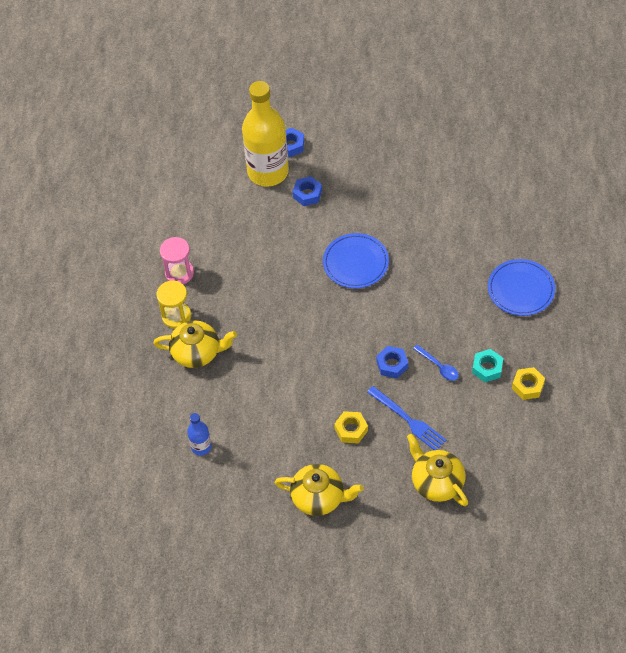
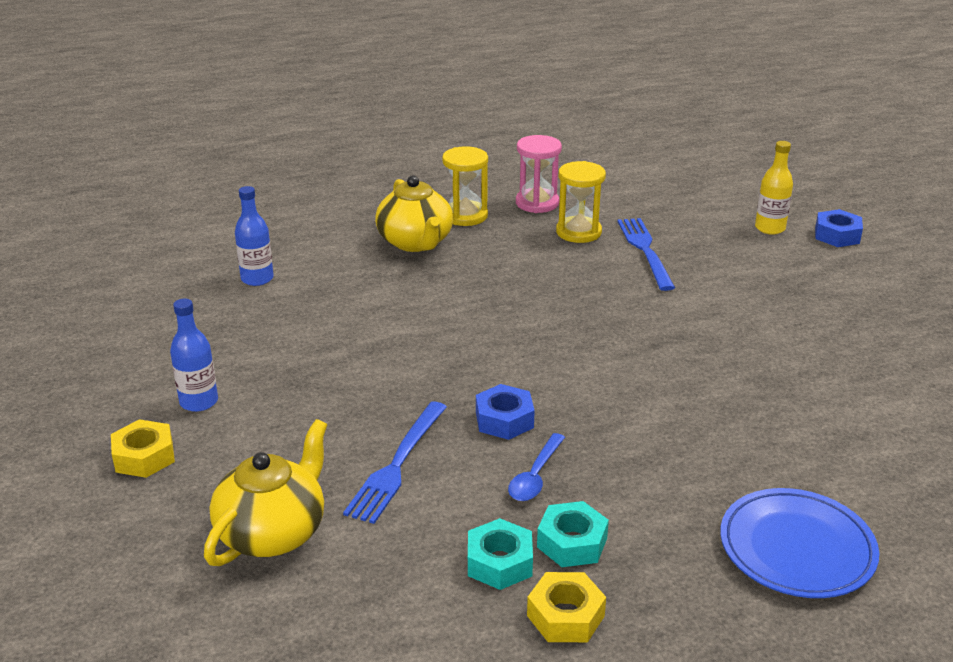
camera: 65 degrees right, 25 degrees down
(226, 265) = (578, 232): none -> yellow hourglass
(262, 241) = (644, 250): none -> blue fork
(268, 172) = (770, 228): yellow bottle -> yellow bottle, size x0.45
(307, 194) = (766, 267): blue nut -> none
(319, 497) = (199, 402): yellow teapot -> blue bottle
(351, 430) = (346, 405): yellow nut -> yellow nut (144, 457)
(355, 263) = (680, 337): blue plate -> none
(489, 399) = (499, 562): none -> turquoise nut

